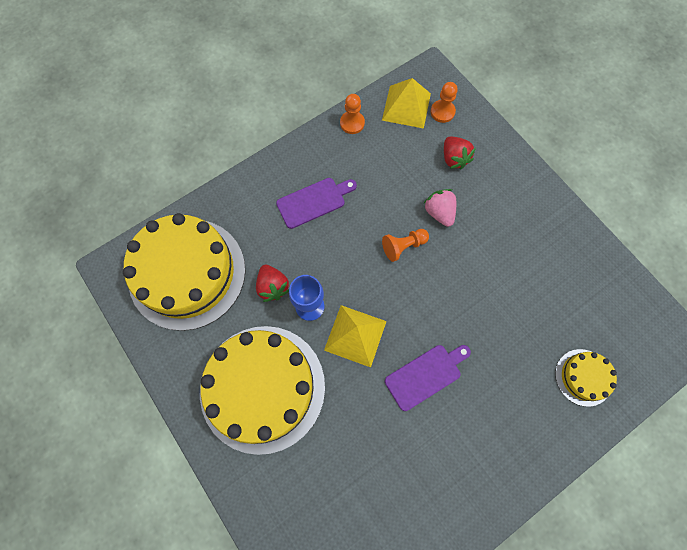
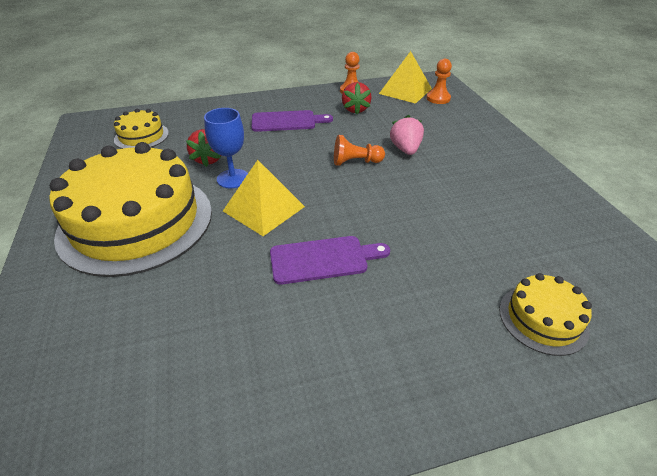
camera: 20 degrees right, 30 degrees down
(187, 273) = (141, 136): yellow cake -> yellow cake, size x0.45
(454, 159) = (437, 123): red strawberry -> red strawberry (355, 109)

